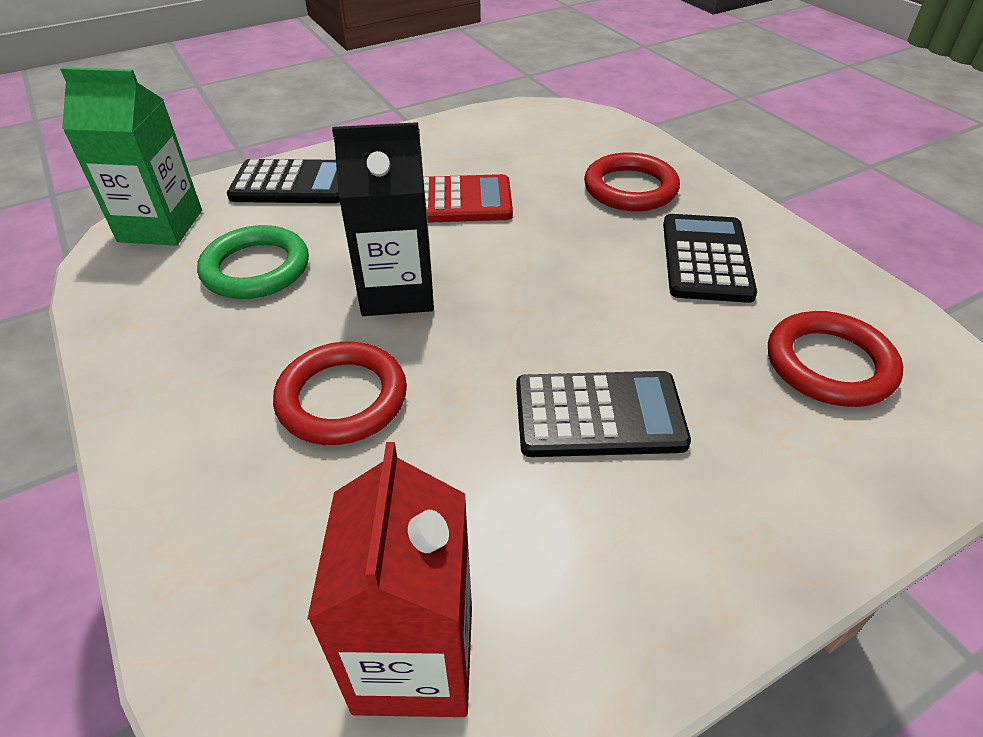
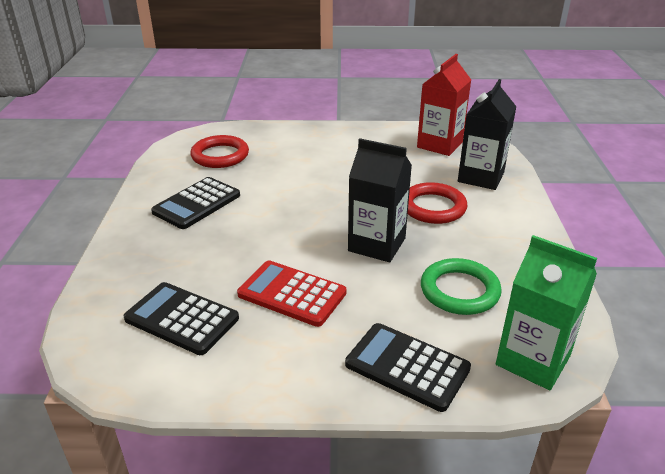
camera: 150 degrees left, 10 degrees down
(263, 543) = (481, 177): none -> black carton
(599, 415) = (329, 170): black calculator -> black calculator (181, 319)
(630, 188) = (166, 257): red ring -> none

